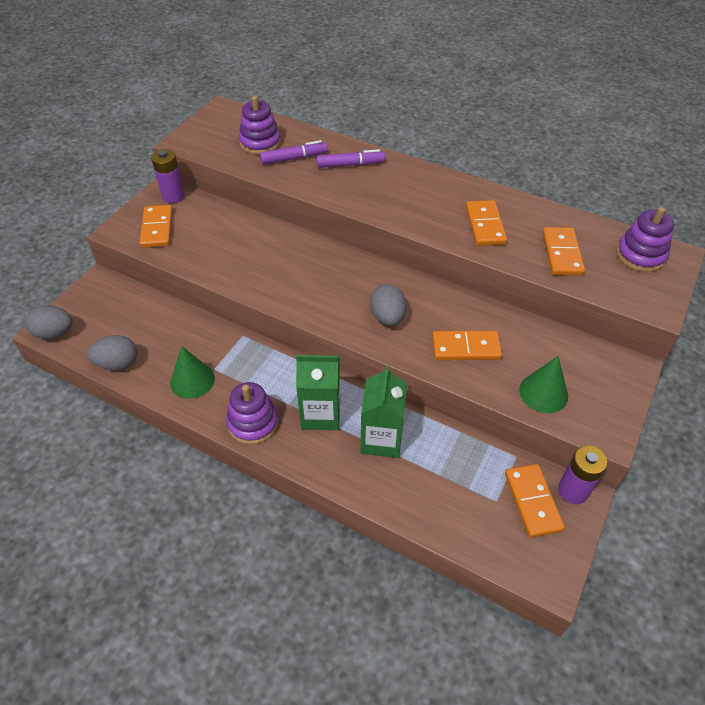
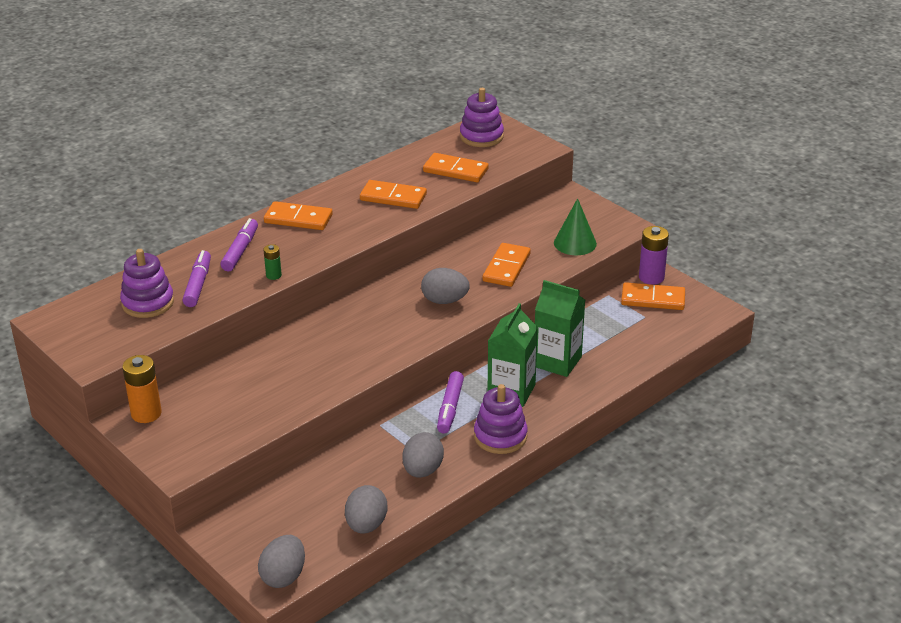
camera: 70 degrees left, 15 degrees down
(157, 228) = (199, 434): orange domino -> orange domino (298, 219)
(173, 196) = (146, 413): purple battery -> orange battery
(192, 380) = (422, 470): green cone -> grey egg
(280, 375) = (450, 408): none -> purple marker
(325, 191) = (273, 275): none -> green battery

